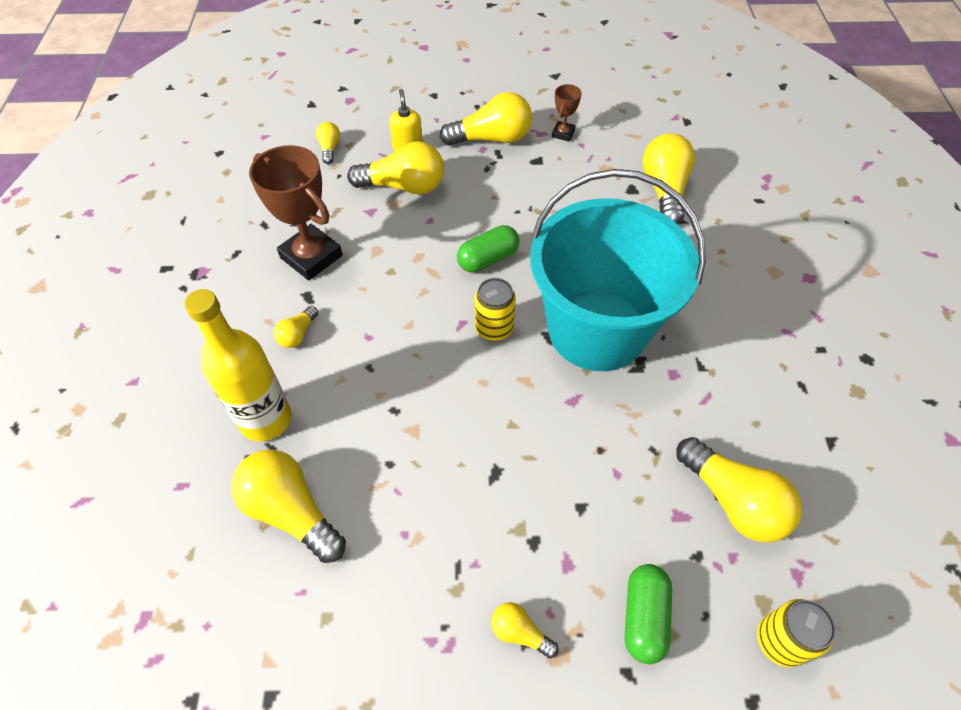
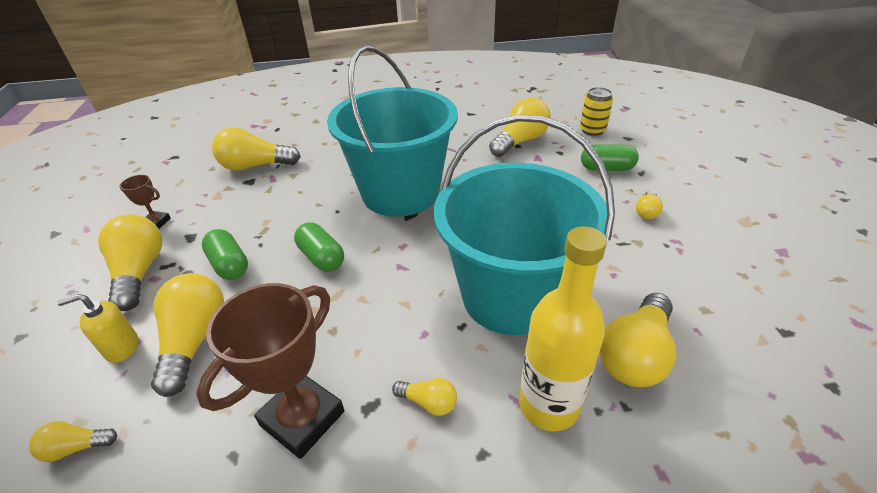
camera: 95 degrees left, 15 degrees down
(397, 417) = (511, 295): none -> turquoise bucket
(490, 193) = (229, 265): none -> green capsule
(494, 328) = (404, 246): yellow can -> none

